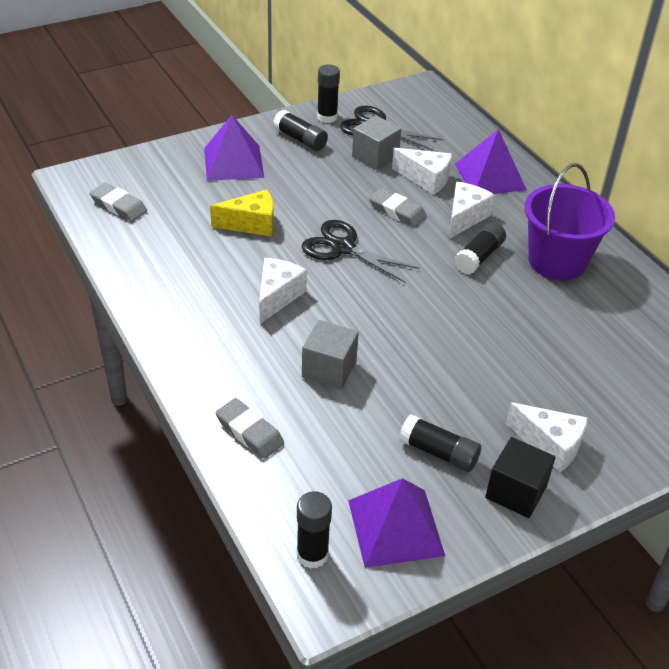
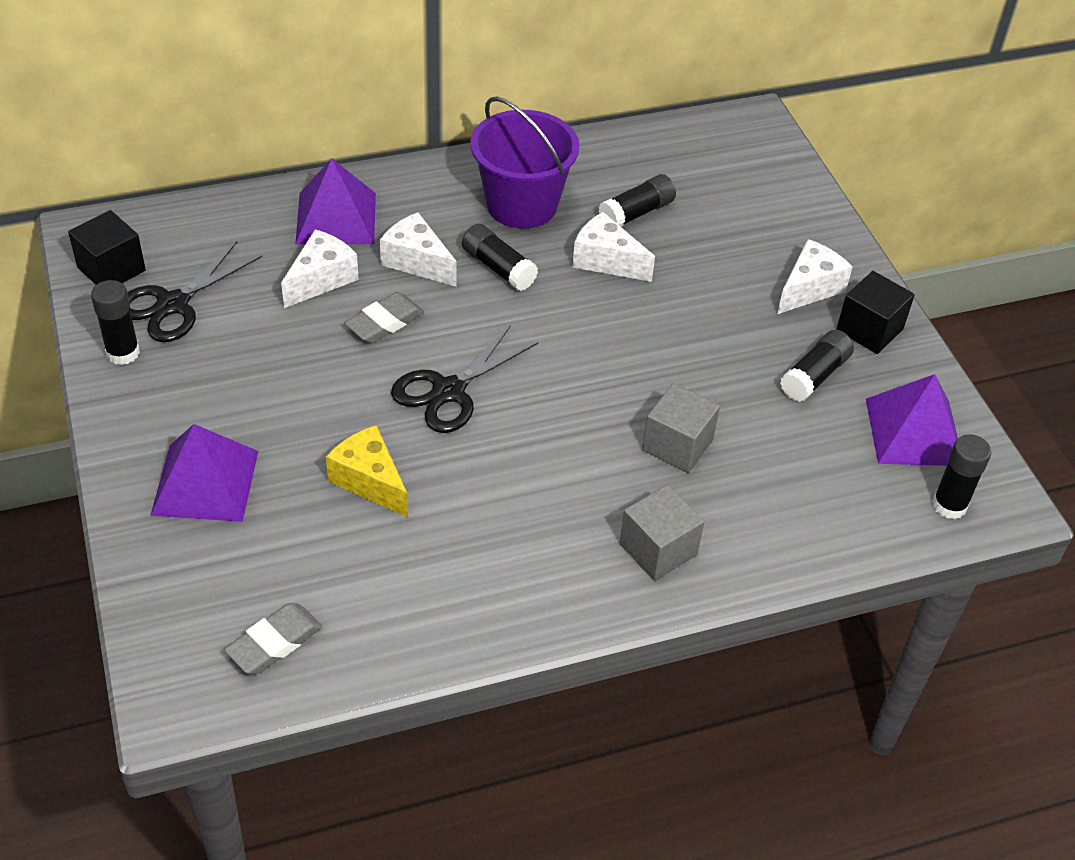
camera: 80 degrees left, 5 degrees up
(249, 432) = (773, 536): grey eraser -> none
(251, 224) = (369, 481): yellow cheese -> yellow cheese turned 45 degrees counterclockwise
(277, 296) = (534, 474): white cheese -> white cheese (606, 261)
(300, 139) = (172, 393): black glue stick -> black glue stick (636, 213)
(375, 157) = (249, 319): grey cube -> grey cube (658, 549)
(395, 101) = (111, 269): none -> black cube

